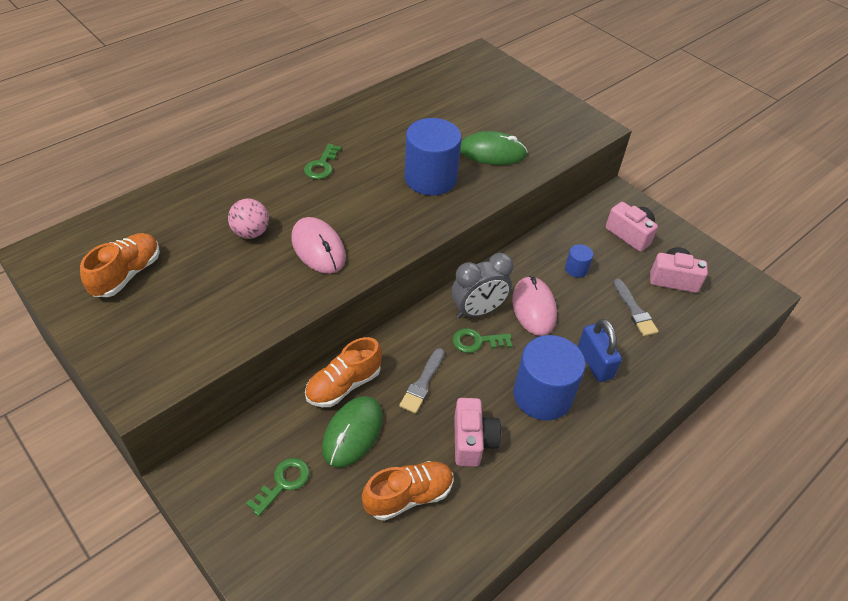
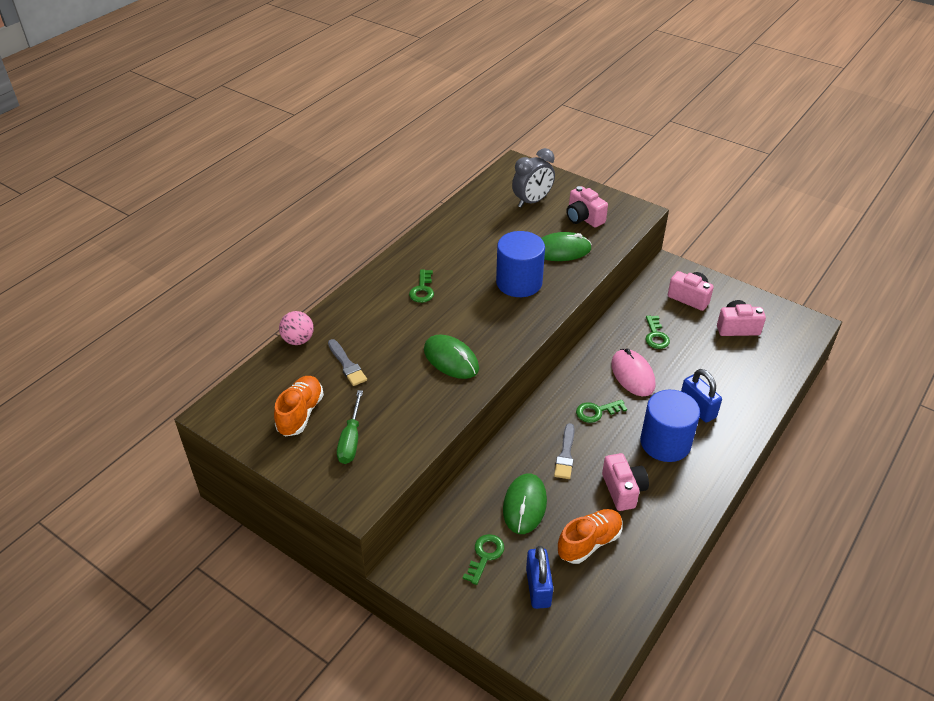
camera: 10 degrees left, 5 degrees down
(166, 316) = (351, 439): none -> green screwdriver
(251, 232) = (388, 358): pink ball -> pink ball (298, 340)
(318, 248) = (451, 359): pink mouse -> green mouse
(328, 537) = (538, 587): none -> blue padlock
(343, 385) = (501, 470): orange shoe -> none
(478, 311) = (588, 387): grey clock -> grey clock (532, 201)
(531, 122) = (583, 218): none -> pink camera
(576, 269) = (655, 335): blue cylinder -> green key
(634, 310) = (714, 360): grey brush -> grey brush (347, 365)

